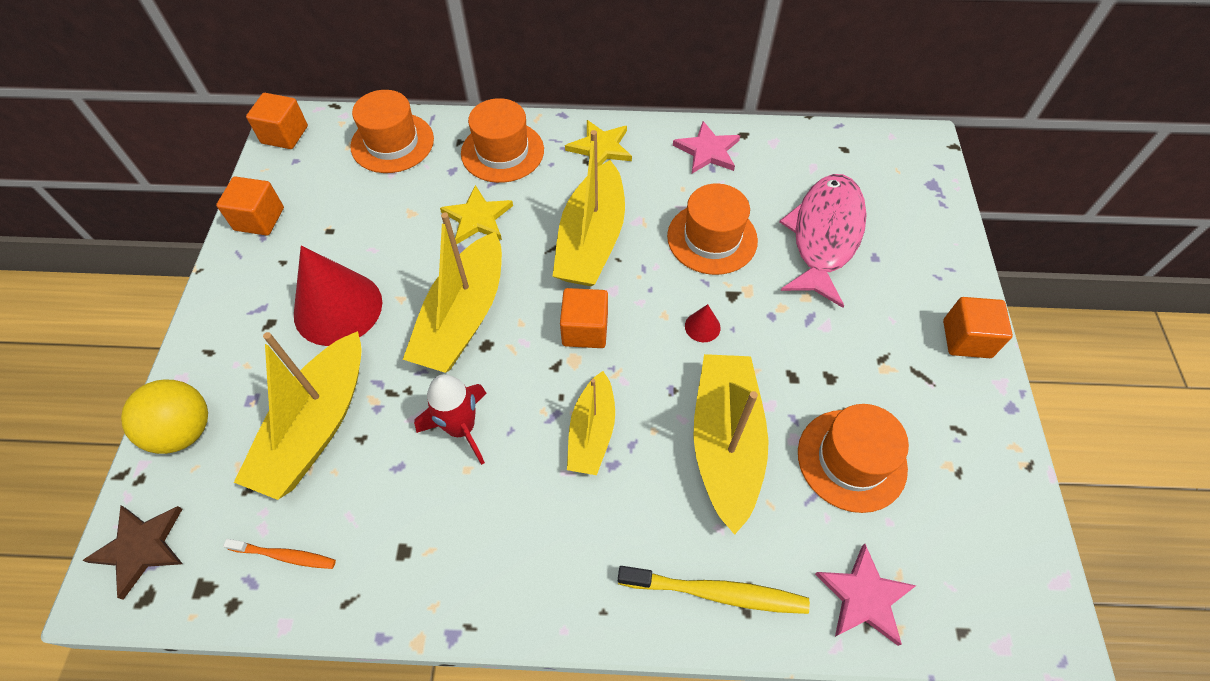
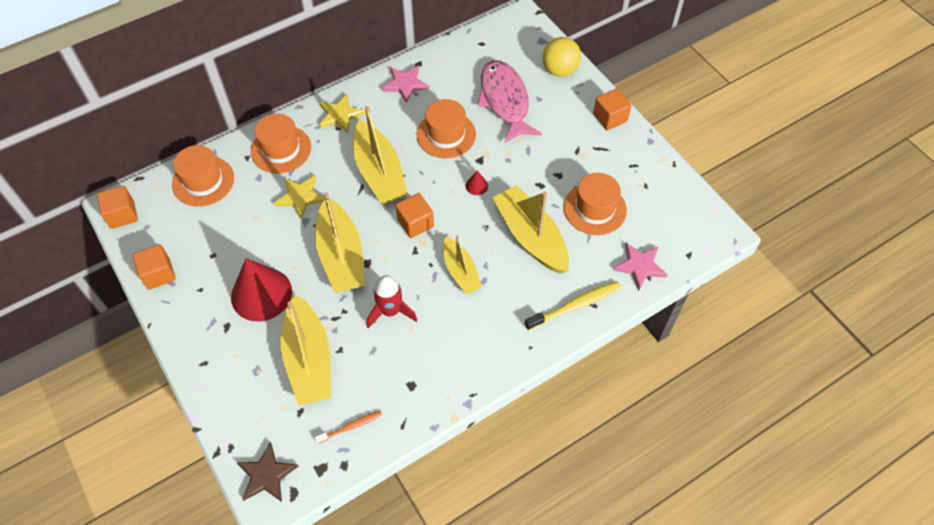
camera: 35 degrees left, 0 degrees up
(184, 431) = (232, 409): yellow ball -> yellow ball (559, 70)

